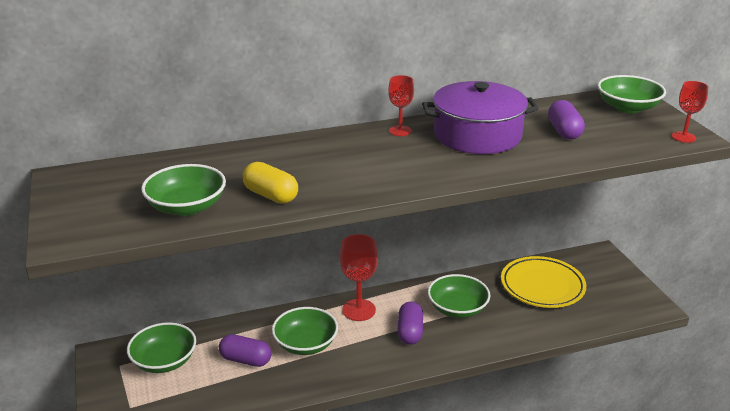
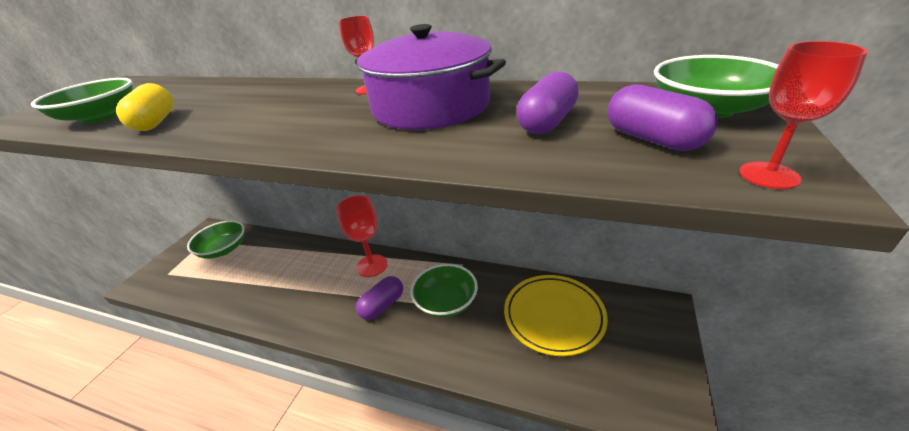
camera: 40 degrees right, 5 degrees up
(245, 360) = (258, 271): purple capsule -> purple capsule (652, 139)
(305, 344) = (305, 277): green bowl -> none

